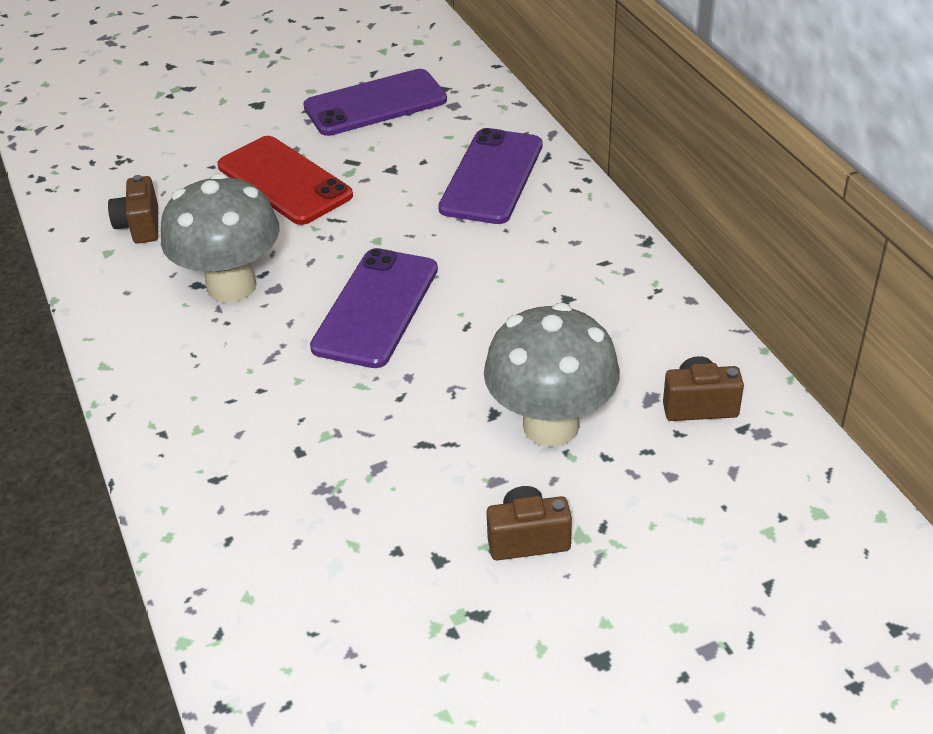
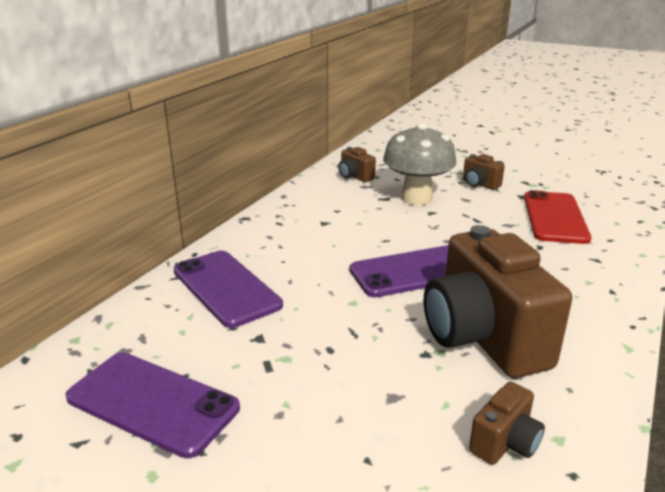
camera: 130 degrees left, 15 degrees down
(231, 286) = (483, 338): grey mushroom -> brown camera
(284, 181) = (336, 389): red phone -> red phone (554, 217)
(491, 177) = (226, 288): purple phone -> purple phone turned 75 degrees clockwise

